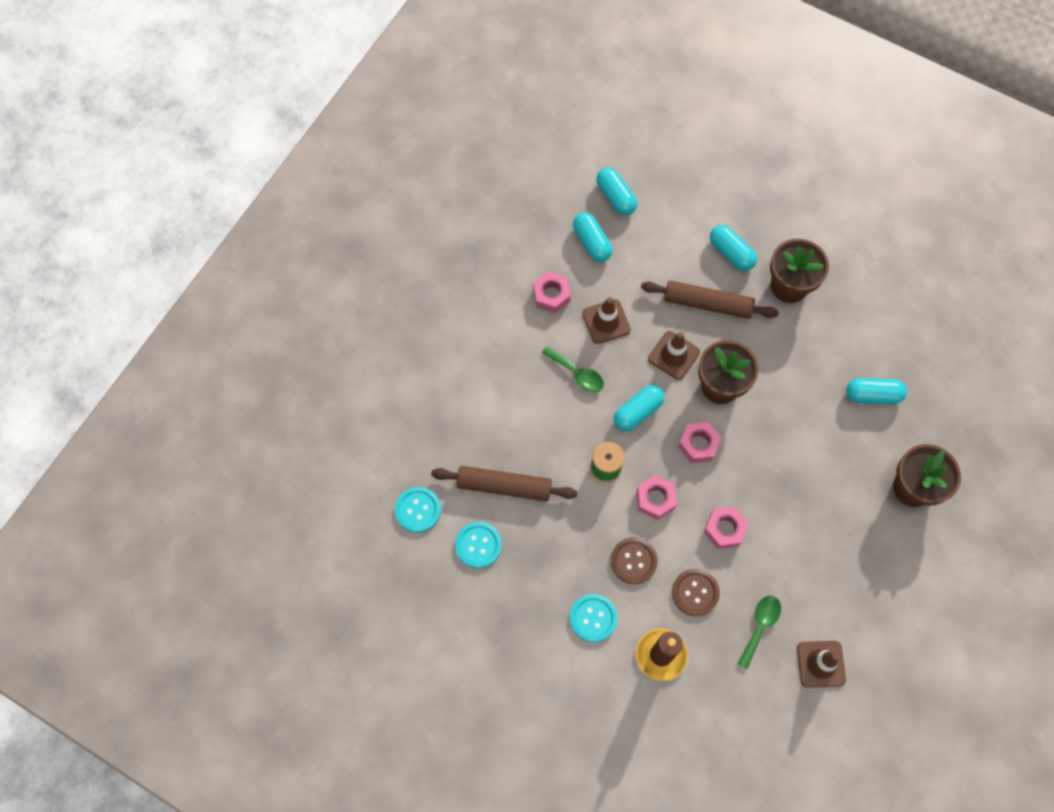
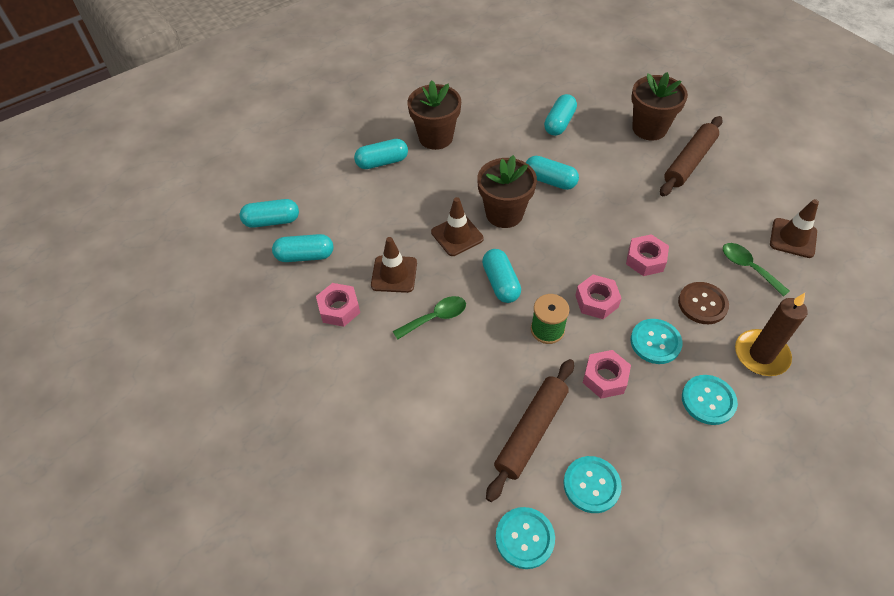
camera: 65 degrees left, 15 degrees down
(633, 561) = (655, 342): brown button -> turquoise button
(698, 444) = (554, 249): pink nut -> pink nut (605, 378)
(707, 304) = (420, 194): brown rolling pin -> brown rolling pin (689, 162)
(784, 413) = (550, 181): none -> turquoise capsule

